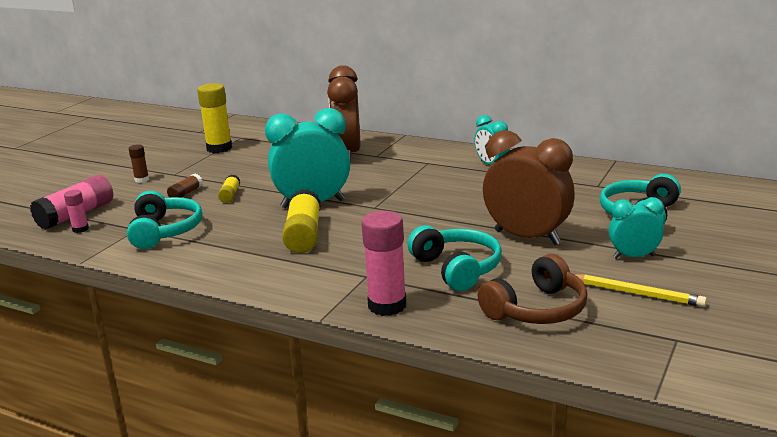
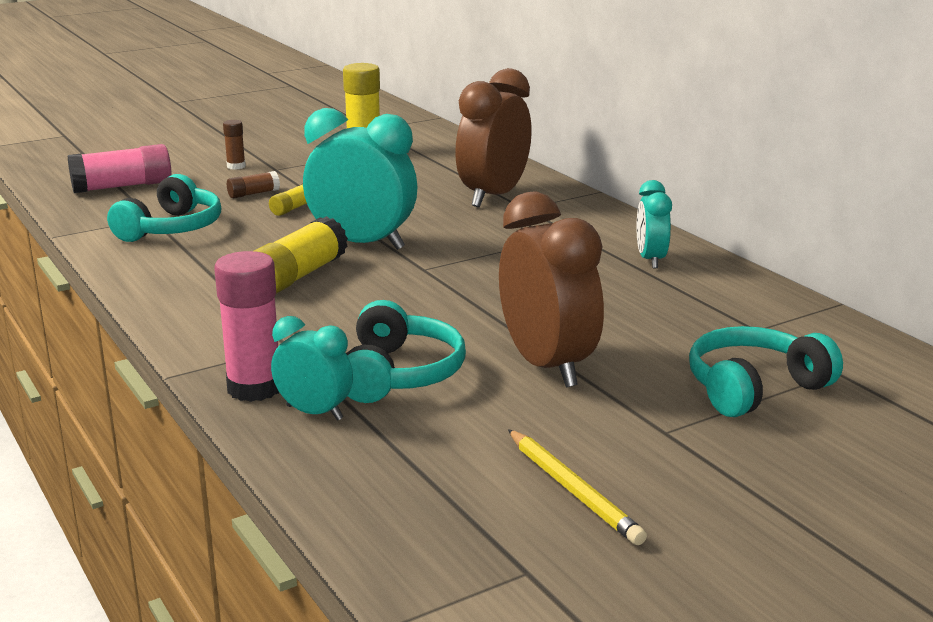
camera: 30 degrees right, 0 degrees up
(80, 229) = (104, 202): pink glue stick -> none
(537, 309) = (412, 459): brown headphones -> none
(633, 256) = (650, 441): turquoise clock -> turquoise clock (314, 412)

